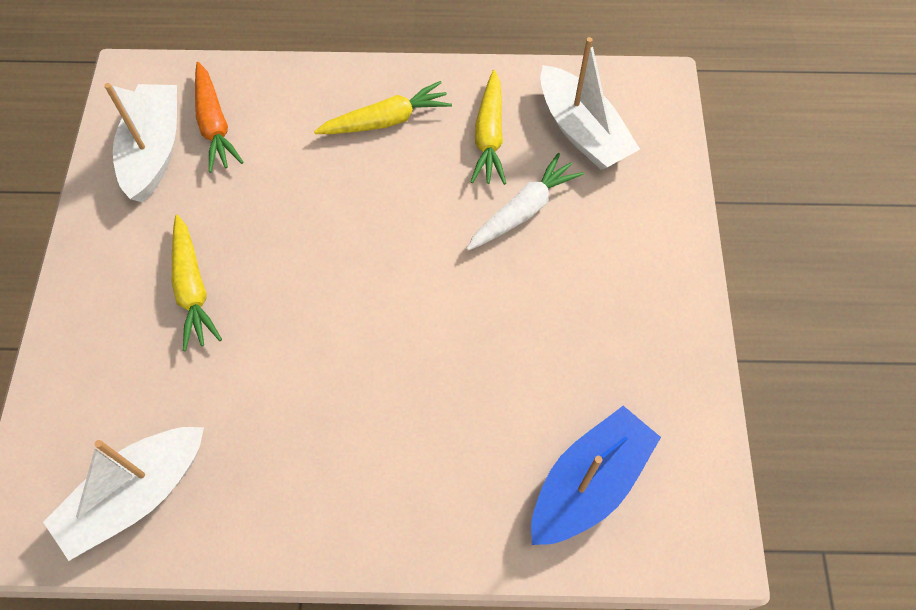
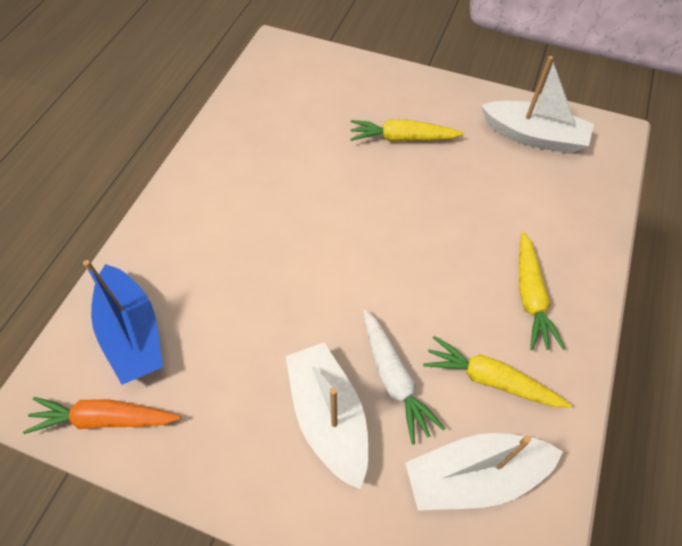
camera: 110 degrees right, 5 degrees down
(137, 495) = (270, 93): white boat -> white boat (328, 417)
(214, 124) = (552, 175): orange carrot -> orange carrot (105, 419)

